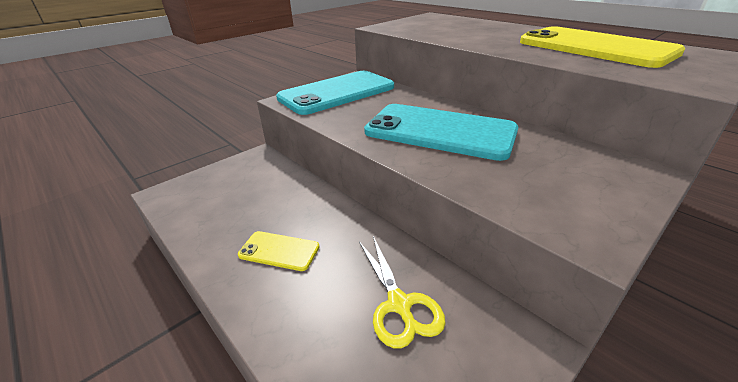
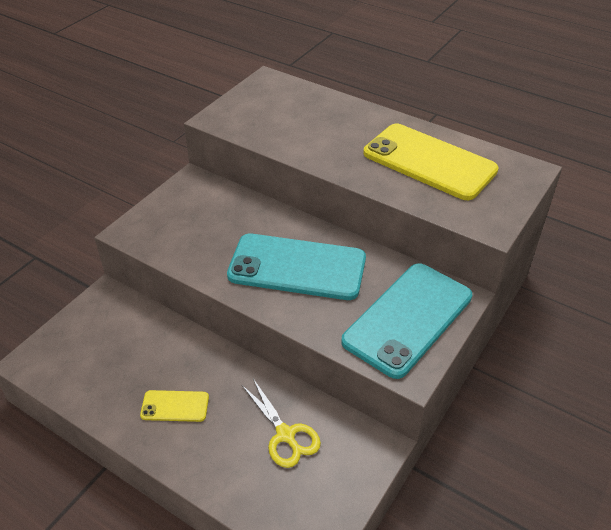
camera: 15 degrees left, 10 degrees up
(337, 93) = (180, 213): turquoise phone -> turquoise phone (408, 319)

